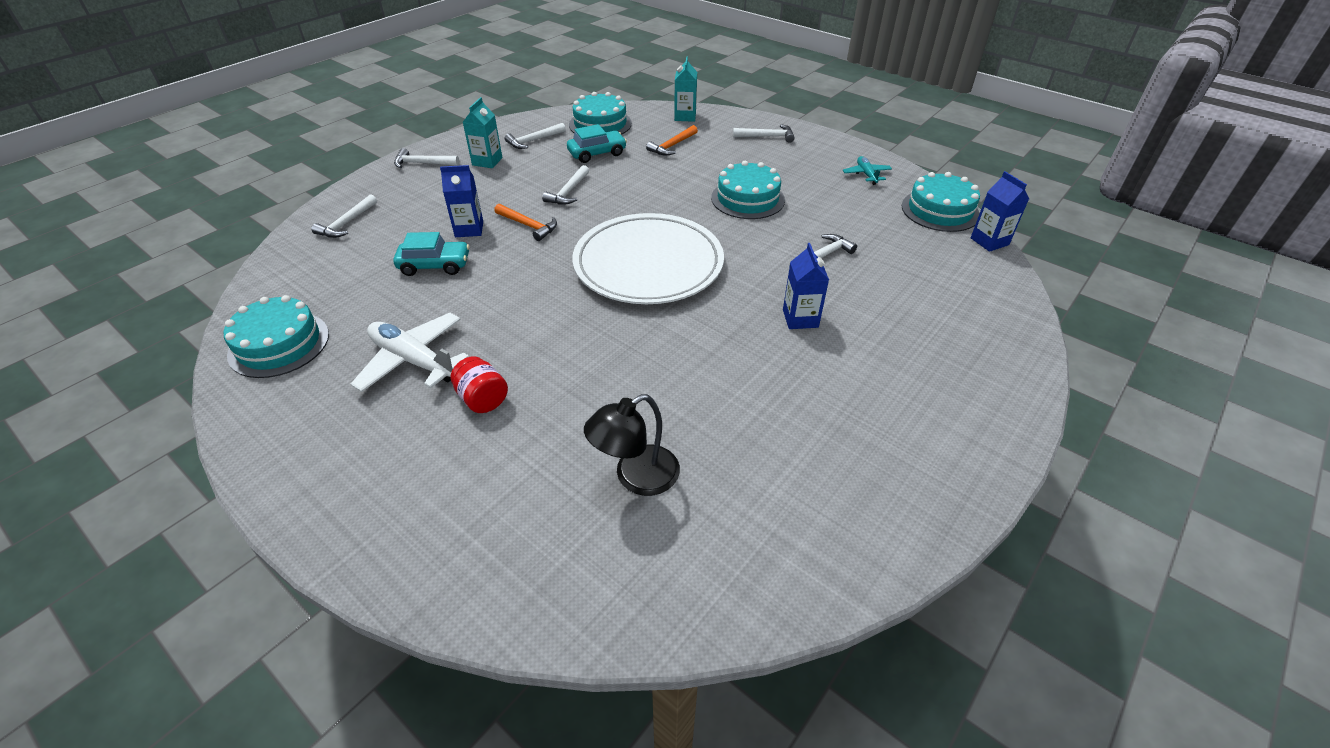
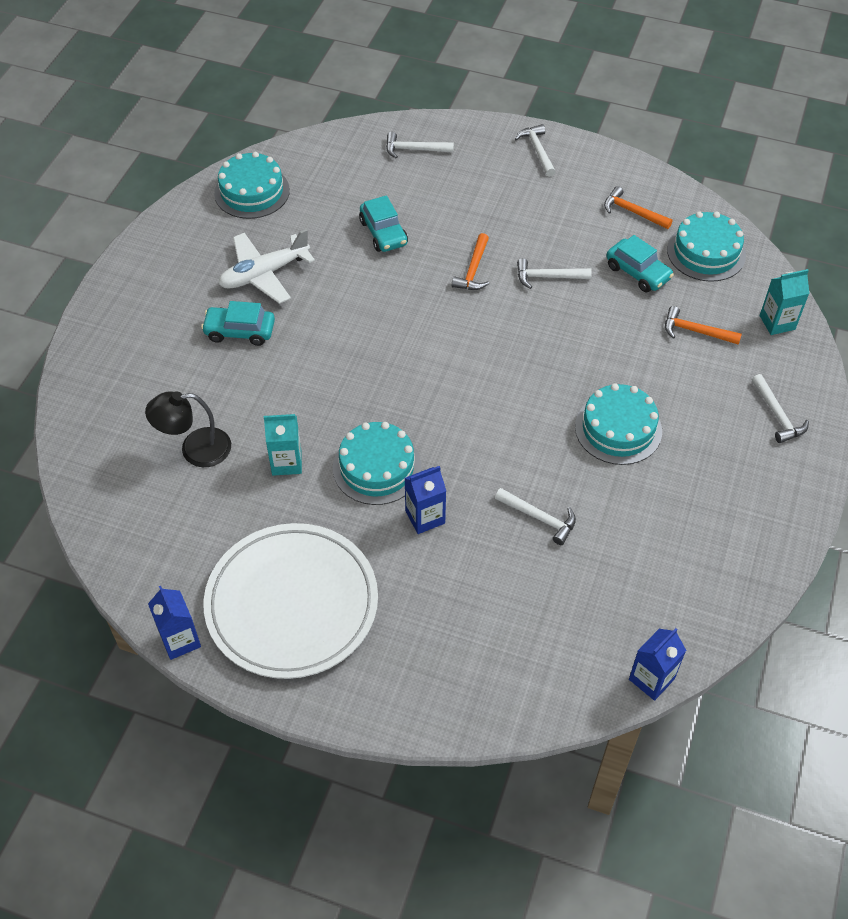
camera: 70 degrees right, 10 degrees up
(413, 360) = (264, 274): white plane -> white plane turned 135 degrees counterclockwise
(469, 229) = (446, 231): blue carton -> blue carton (180, 640)
(482, 399) = (240, 331): red jar -> turquoise car
(487, 161) = (569, 194): turquoise carton -> turquoise carton (286, 462)
(534, 140) = (633, 212): white hammer -> orange hammer
(636, 477) = (195, 449): black lamp -> black lamp turned 45 degrees counterclockwise
(648, 264) = (455, 378): white plate -> white plate (292, 604)
(866, 174) = (741, 534): turquoise plane -> none
(940, 210) = (696, 622): turquoise cake -> turquoise cake (377, 467)

